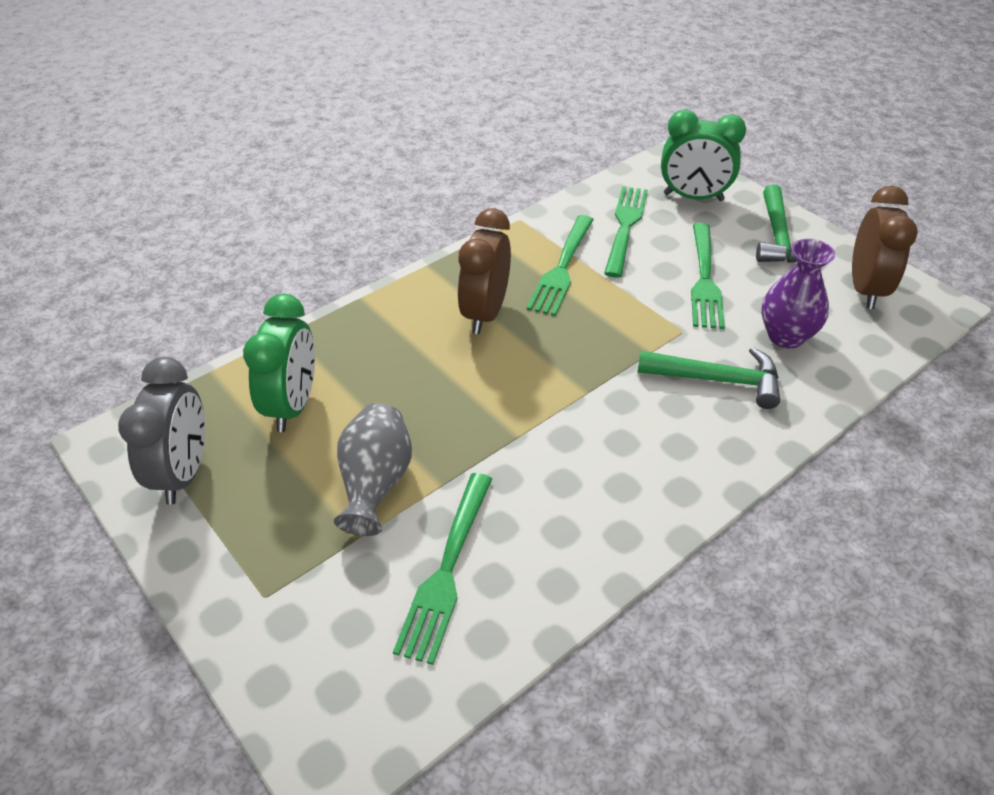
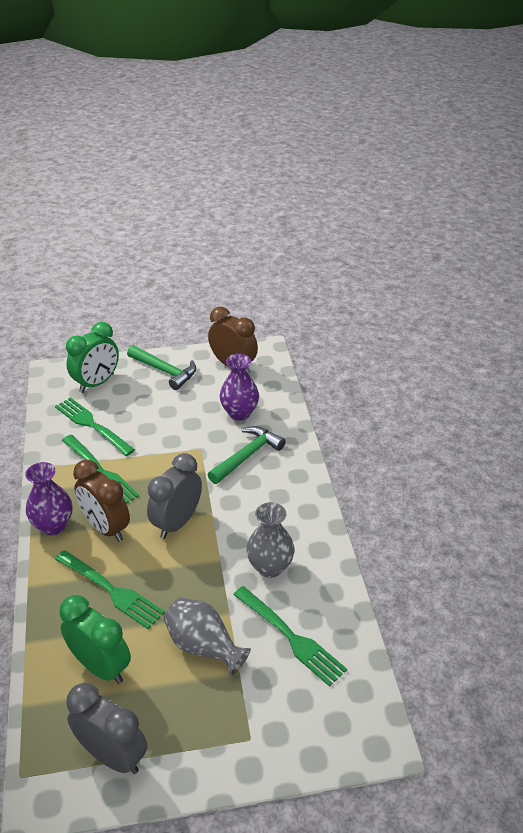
camera: 60 degrees left, 5 degrees down
(454, 273) = (53, 525): none -> purple vase
(543, 368) = (177, 523): none -> grey clock
(547, 493) = (270, 567): none -> grey vase
(704, 279) = (169, 418): green fork -> green fork (111, 590)

